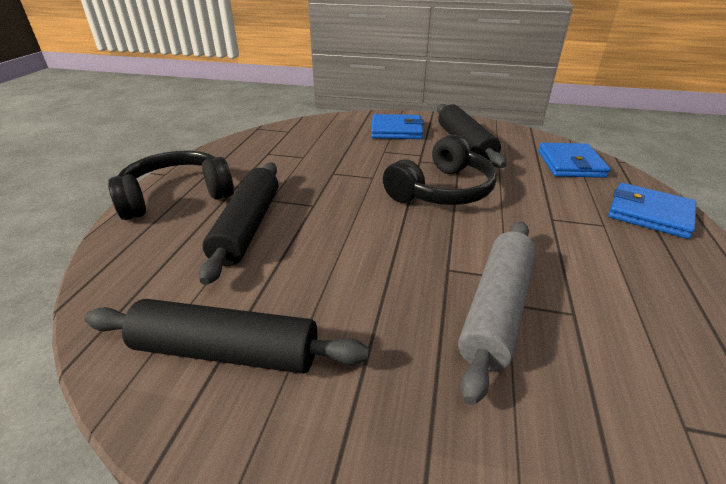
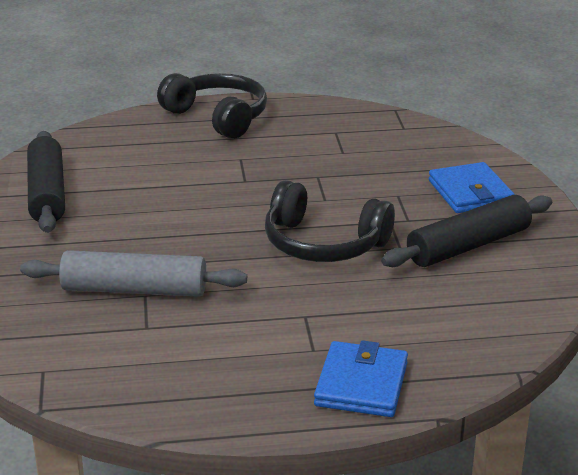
camera: 70 degrees right, 5 degrees down
(248, 227) = (189, 161): black rolling pin -> none
(570, 164) = (470, 329): blue wallet -> none

